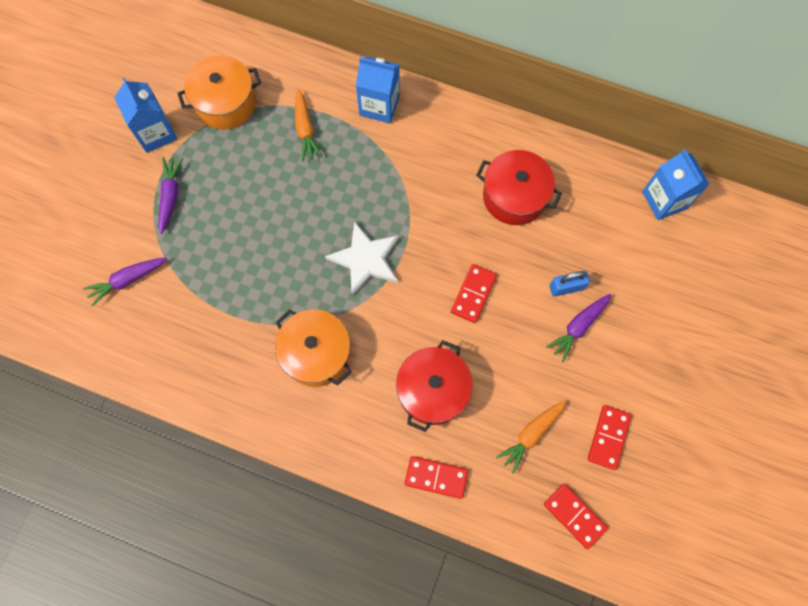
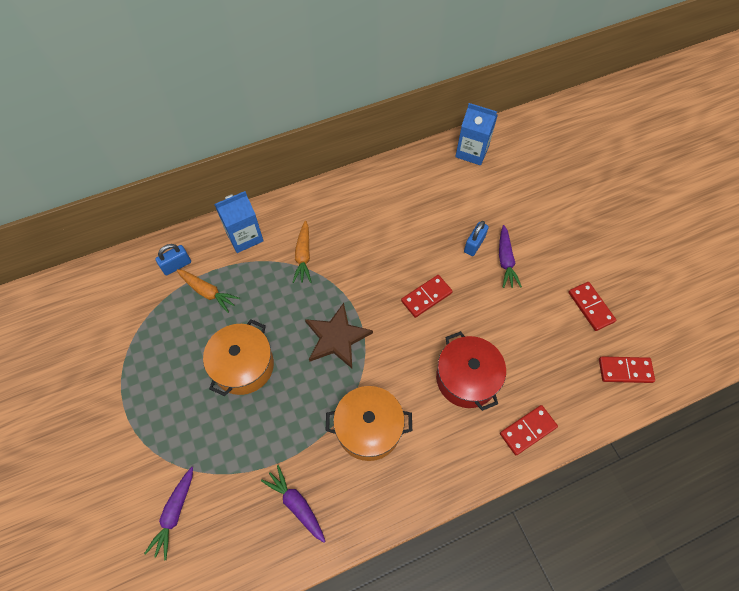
camera: 45 degrees left, 10 degrees down
(156, 133) = (92, 388): blue carton -> none
(170, 196) = (149, 422): purple carrot -> purple carrot (296, 504)
(225, 103) = (129, 323): orange pot -> orange pot (243, 366)
(303, 85) = (177, 265): none -> blue padlock
(365, 259) = (336, 337): white star -> brown star
(473, 294) = (426, 297): red domino -> red domino turned 75 degrees clockwise
(514, 196) = (388, 219): red pot -> none
(531, 435) = (550, 347): orange carrot -> orange carrot (303, 256)

